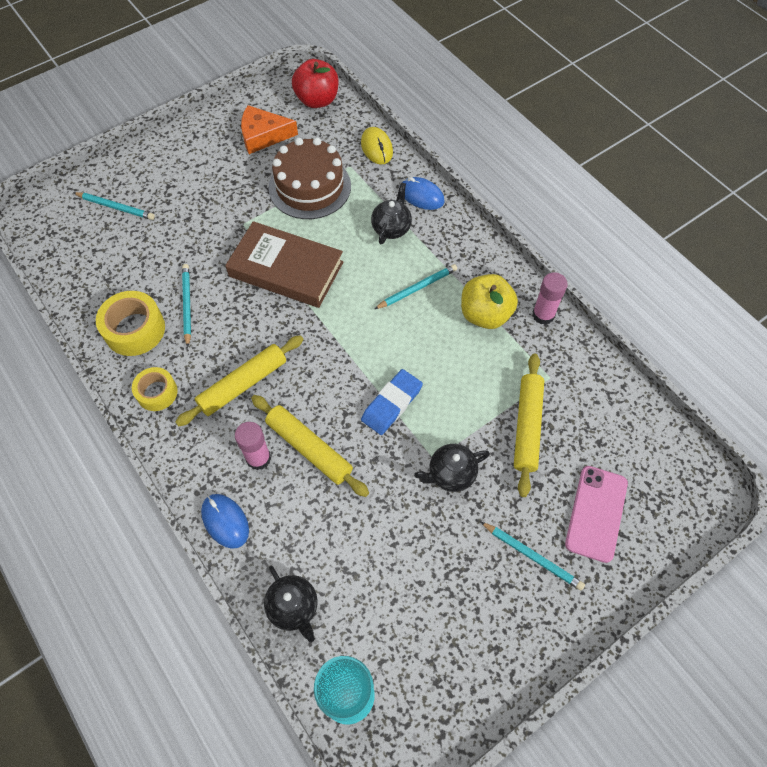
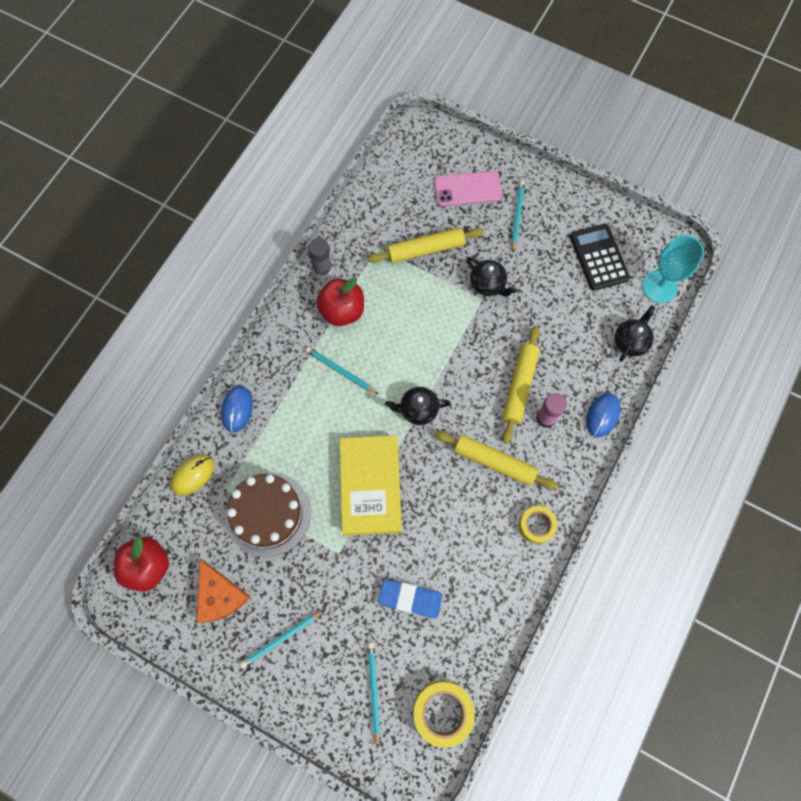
camera: 115 degrees left, 10 degrees up
(135, 330) = (492, 582): yellow tape -> yellow tape (442, 712)
(187, 305) = (446, 551): turquoise pencil -> turquoise pencil (281, 638)
(286, 269) = (370, 486): brown book -> yellow book
(391, 228) = (286, 419): black teapot -> black teapot (418, 410)
(391, 404) = (454, 345): blue eraser -> blue eraser (410, 599)
(428, 633) = (599, 257): none -> black calculator
(485, 314) = (342, 311): yellow apple -> red apple
(543, 315) = (323, 269): pink glue stick -> grey glue stick

